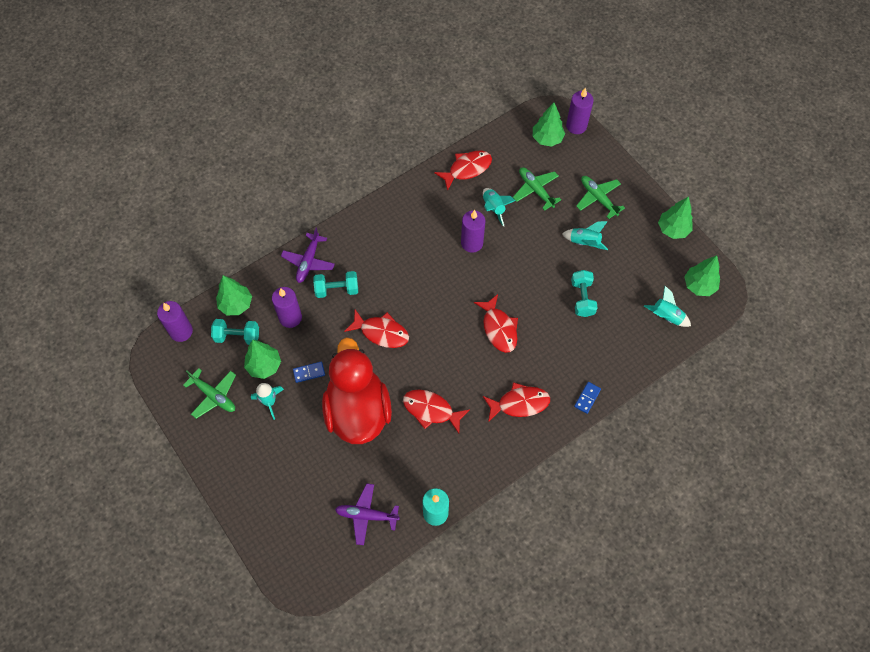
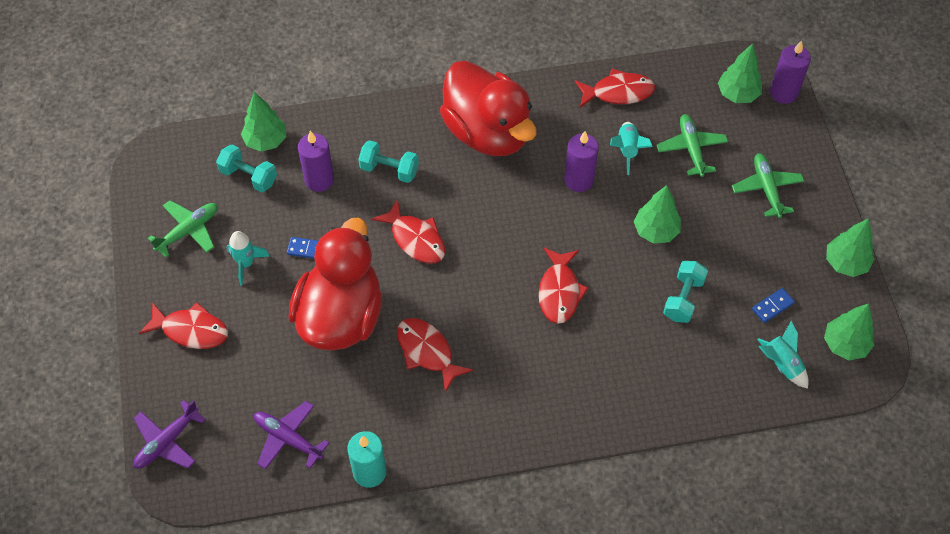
camera: 25 degrees right, 5 degrees down
(181, 331) = (190, 146): purple candle -> none
(214, 395) = (188, 230): green plane -> green plane turned 105 degrees counterclockwise
(264, 365) = (261, 221): green tree -> green tree (655, 231)
(308, 261) = (373, 126): purple plane -> purple plane (167, 442)
(392, 234) = (487, 132): none -> red duck
(519, 403) = (538, 389): red fish -> red fish (191, 330)
(584, 242) = (721, 234): turquoise rocket -> none
(587, 398) = (627, 419): blue domino -> blue domino (772, 306)

